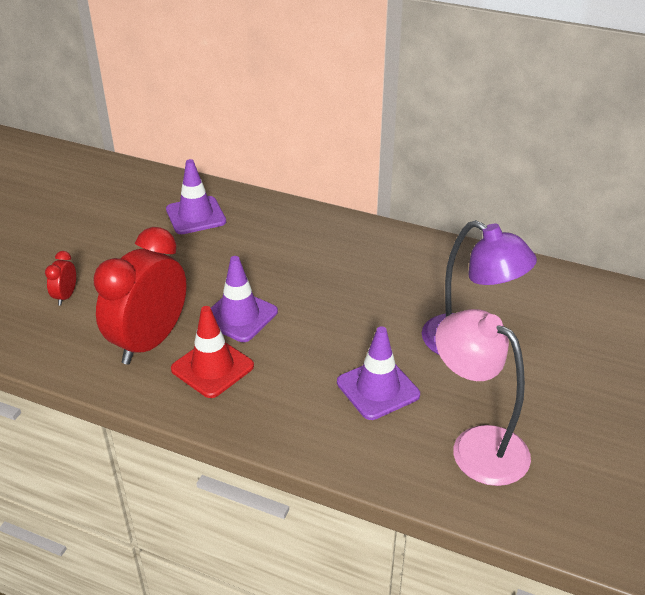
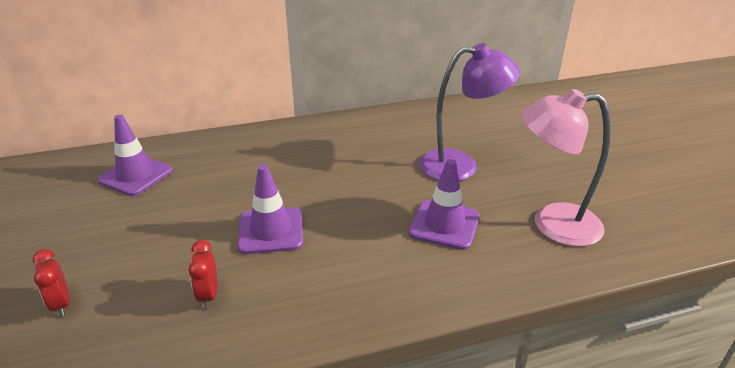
camera: 40 degrees left, 5 degrees down
(149, 342) = (208, 295): red clock -> red clock, size x0.42
(212, 367) = (296, 283): red traffic cone -> none

